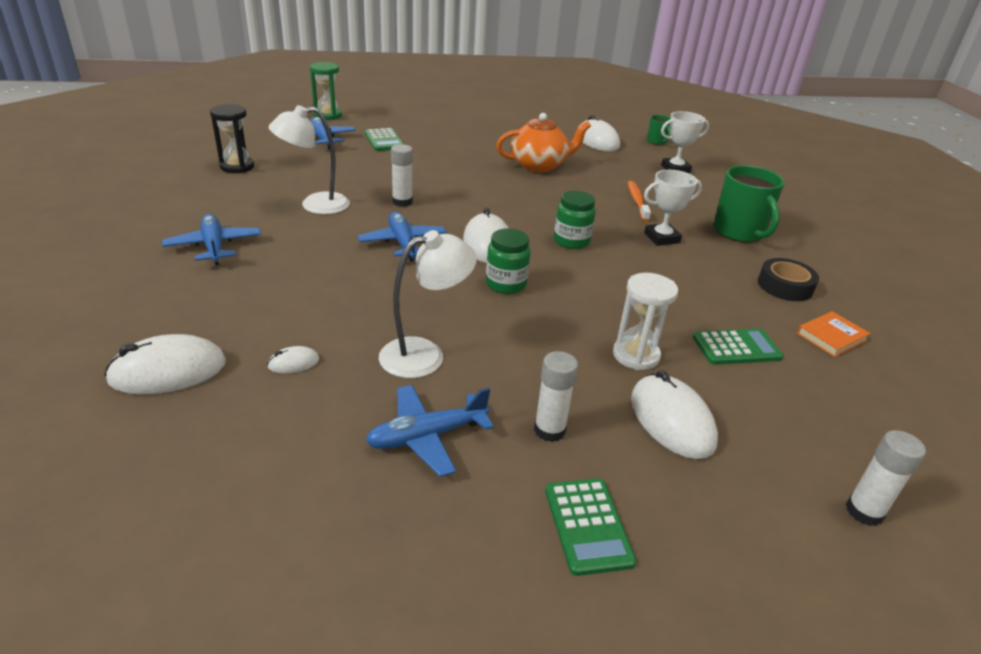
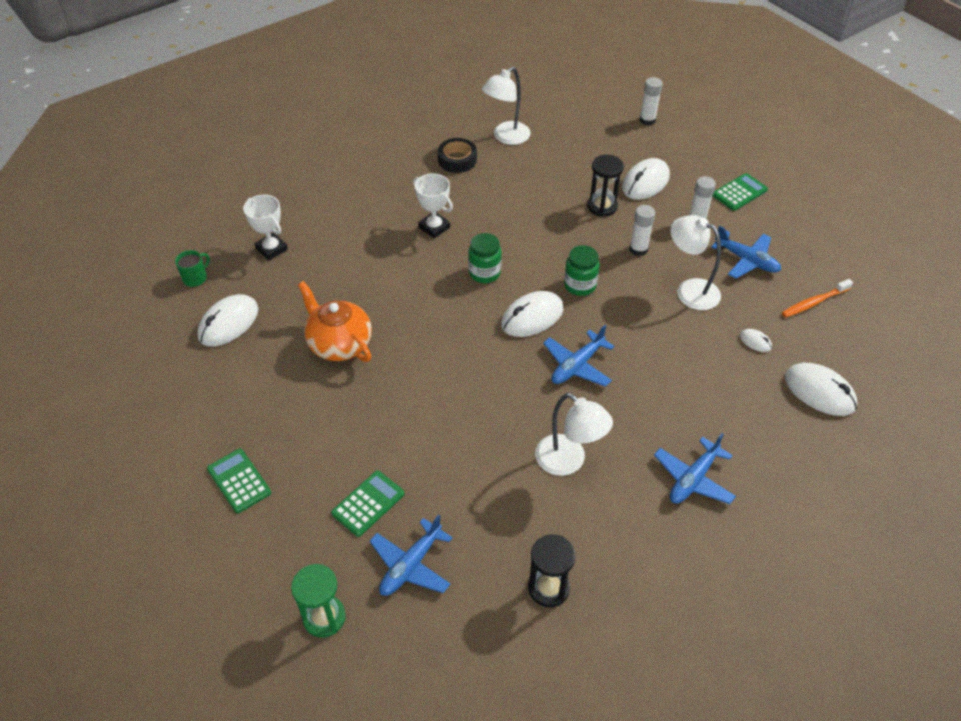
camera: 115 degrees left, 15 degrees up
(402, 202) = (507, 404): white glue stick -> white glue stick (638, 249)
(636, 355) = (602, 206): white hourglass -> black hourglass
(637, 201) = (373, 256): orange toothbrush -> orange toothbrush (814, 302)
(736, 348) = (554, 170): green calculator -> green calculator (239, 481)
(739, 232) = (386, 190): green mug -> none
(831, 337) = (506, 137): orange book -> white lamp

